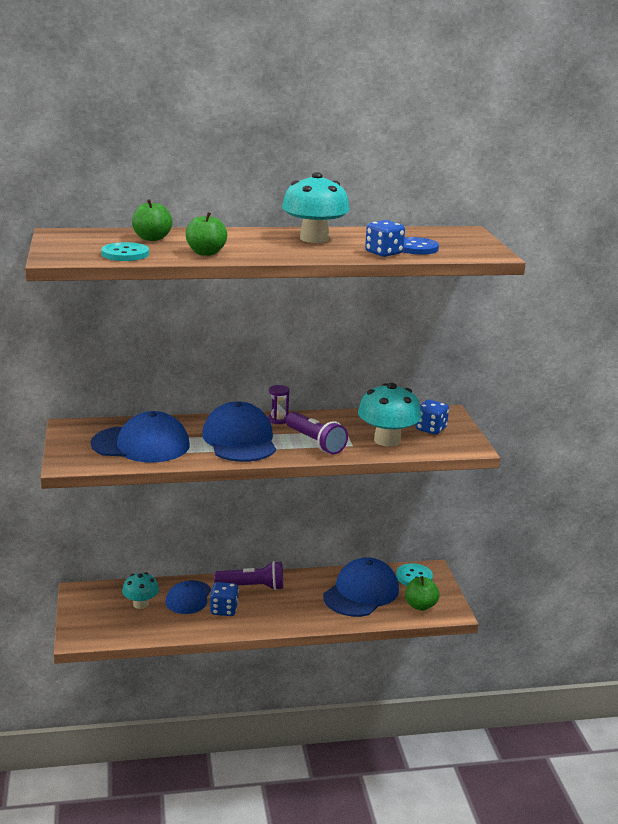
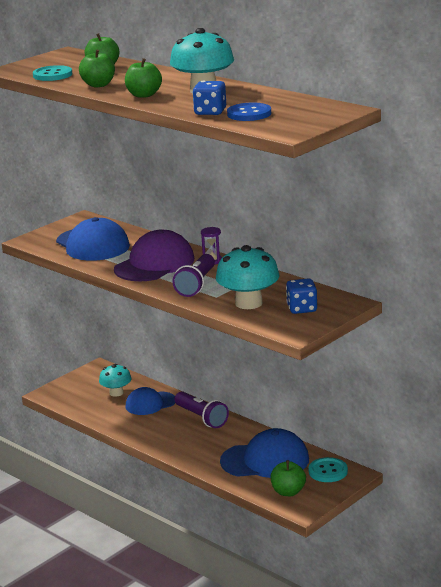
camera: 55 degrees right, 0 degrees up
(224, 610) = (155, 422): blue dice -> none
(239, 440) = (154, 264): blue cap -> purple cap
(279, 252) = (144, 95): none -> green apple

